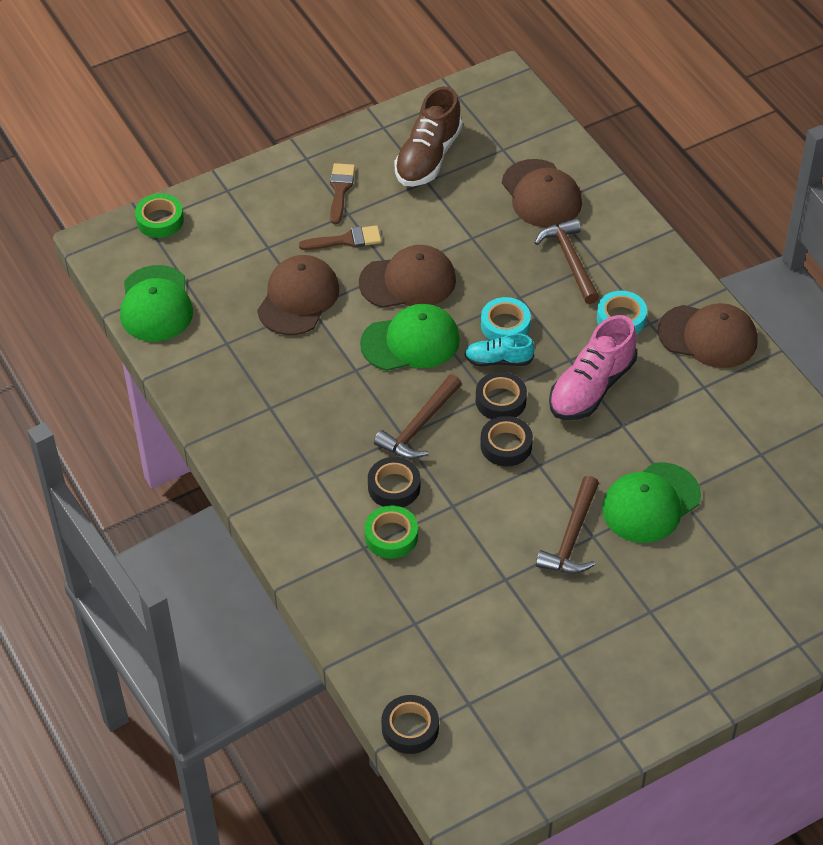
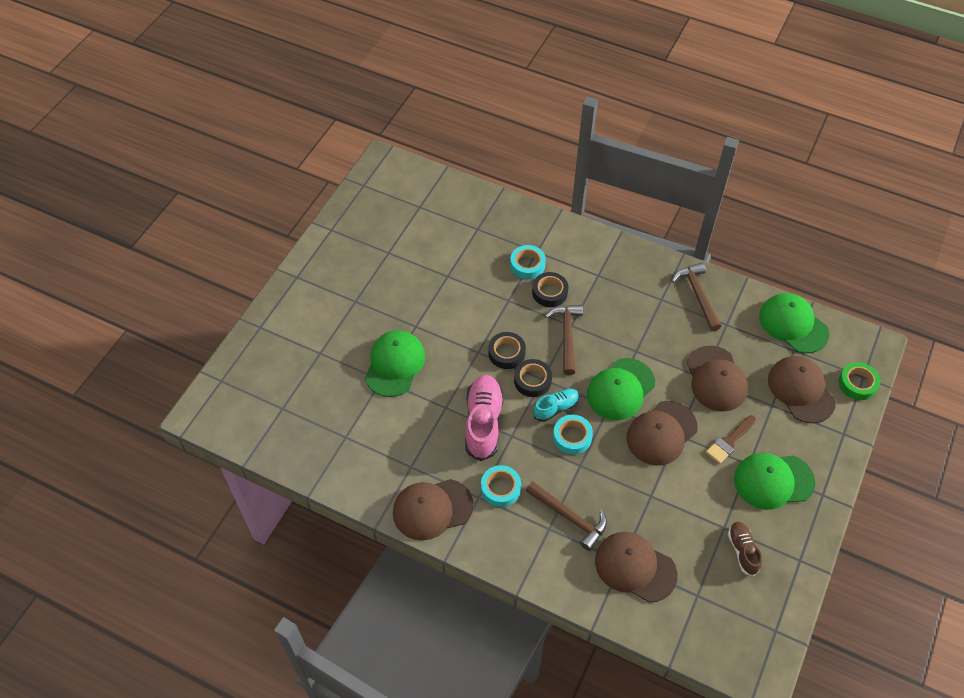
camera: 145 degrees right, 5 degrees up
(223, 244) = (801, 390): none -> brown cap
(340, 190) = (773, 481): brown brush -> green cap
(391, 536) = (527, 265): green tape -> turquoise tape
(410, 728) = (439, 181): black tape -> none
(428, 157) = (742, 551): brown shoe -> brown shoe, size x0.57
(572, 537) = (427, 319): brown hammer -> brown hammer (697, 295)

